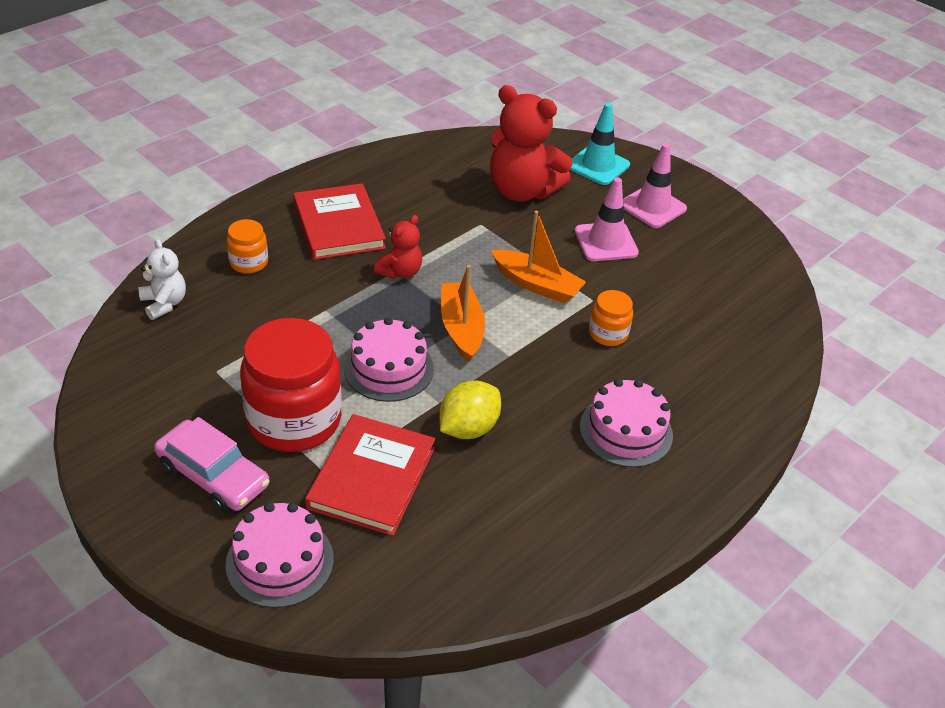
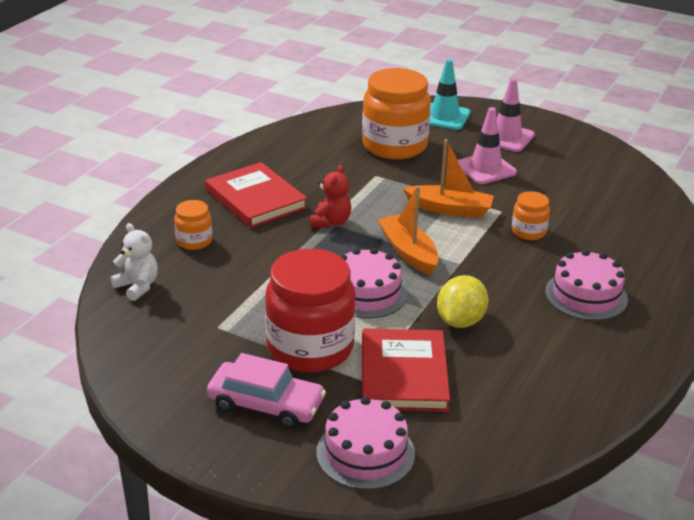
camera: 15 degrees left, 10 degrees down
(522, 191) = (394, 146): red teddy bear -> orange jar

